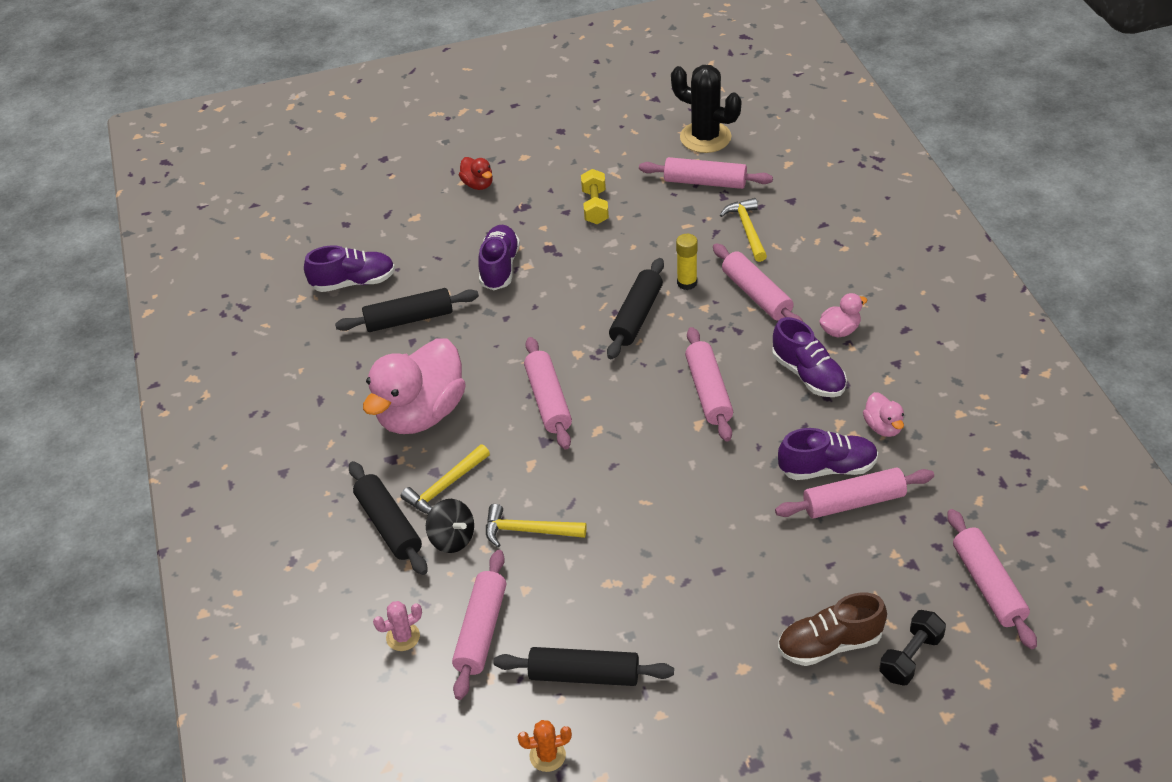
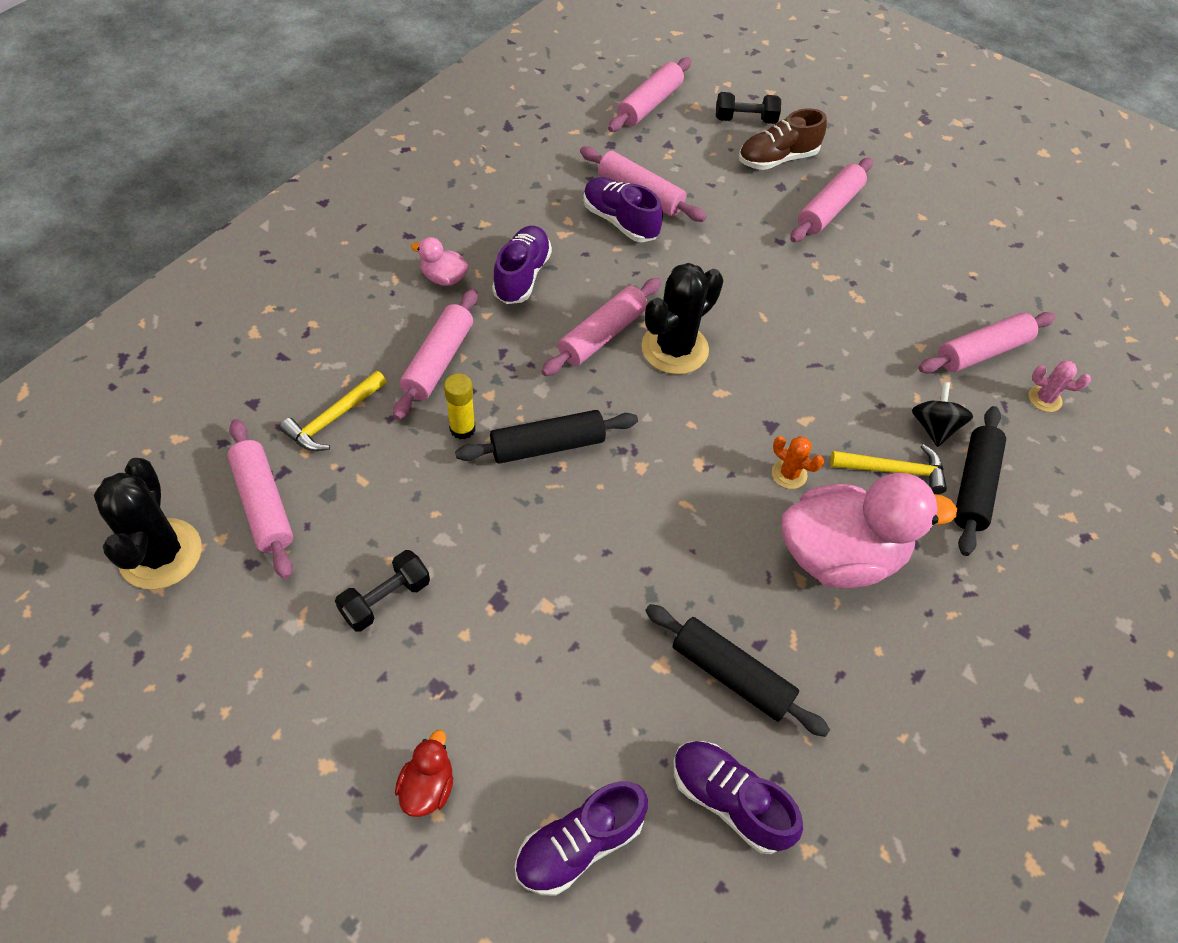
camera: 135 degrees left, 10 degrees up
(499, 267) = (571, 635): purple shoe -> purple shoe (579, 844)
(528, 530) = (870, 378): yellow hammer -> none
(547, 755) = (1016, 257): orange cactus -> orange cactus (789, 474)
(548, 400) = (723, 453): pink rolling pin -> pink rolling pin (829, 209)
(584, 675) = (942, 271): black rolling pin -> none
(595, 207) = (386, 599): yellow dumbbell -> black dumbbell
(660, 426) = (674, 349): none -> black cactus
(829, 644) = (777, 159): brown shoe -> brown shoe turned 120 degrees clockwise
(883, 427) = (544, 206): pink duck -> none

